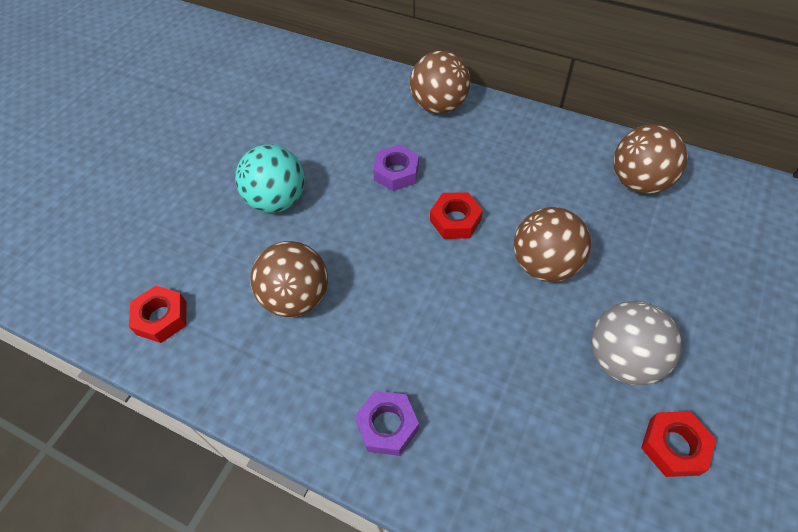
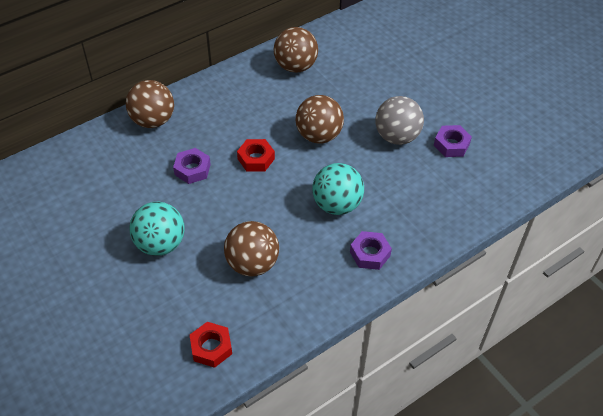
camera: 65 degrees left, 5 degrees down
(444, 343) = (337, 205): none -> turquoise ball
(674, 446) = (451, 145): red nut -> purple nut

